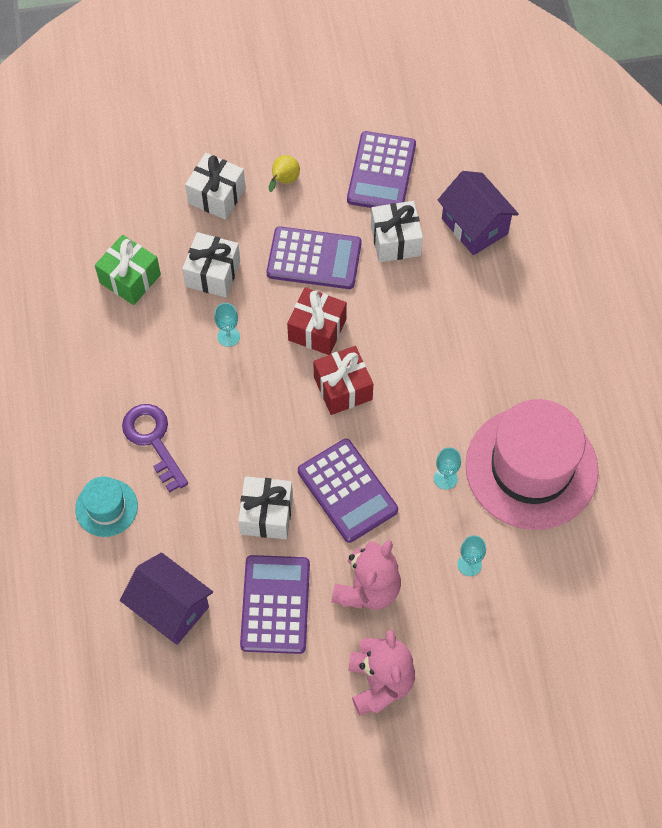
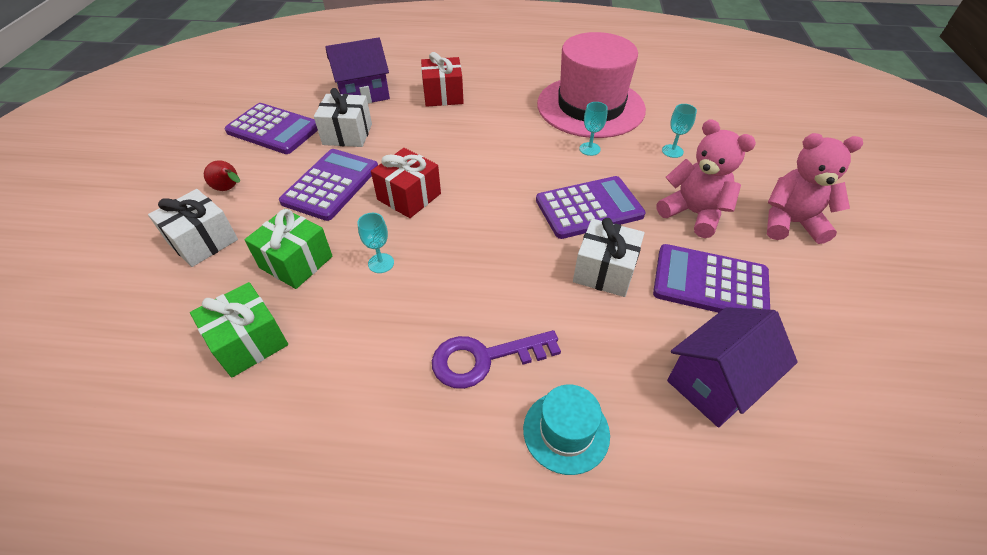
camera: 75 degrees left, 15 degrees down
(213, 274) = (296, 262): white gift -> green gift
(284, 181) = (229, 189): yellow pear -> red pear
(343, 388) = (480, 191): red gift -> red gift (443, 95)

